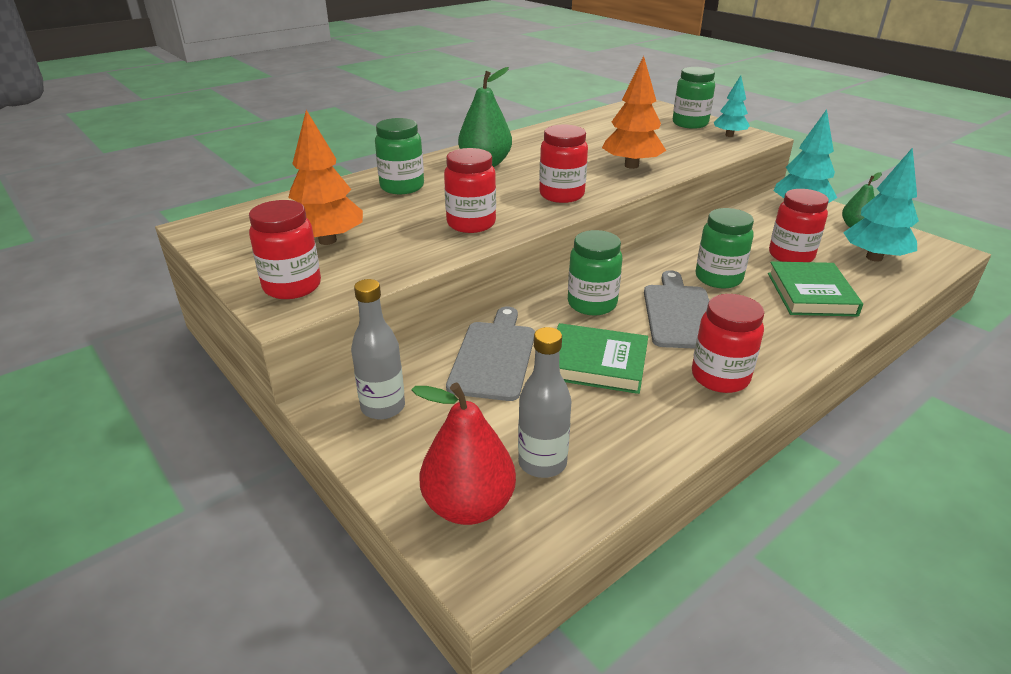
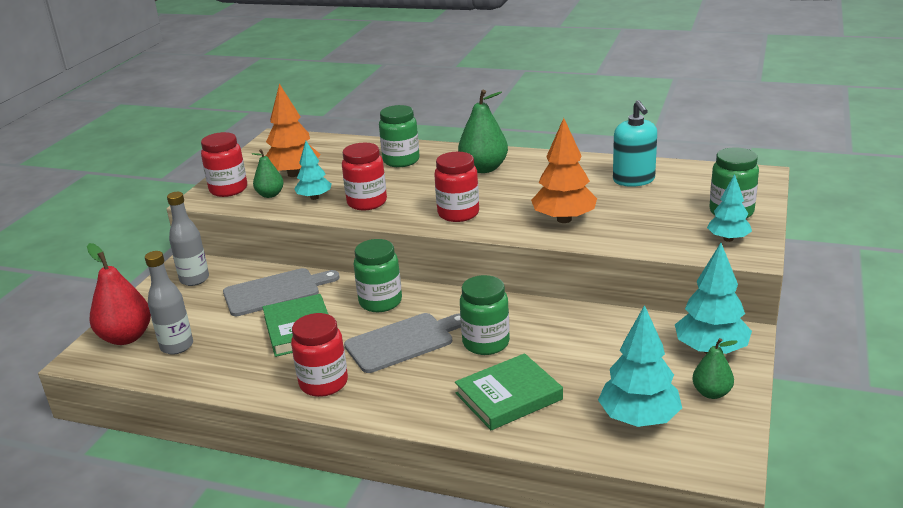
camera: 60 degrees right, 5 degrees down
(358, 265) = (270, 195): none -> green pear
(412, 244) = (314, 198): none -> turquoise tree
(596, 130) = (634, 180): none -> turquoise soap dispenser
(791, 256) = (580, 369): red jar -> none

